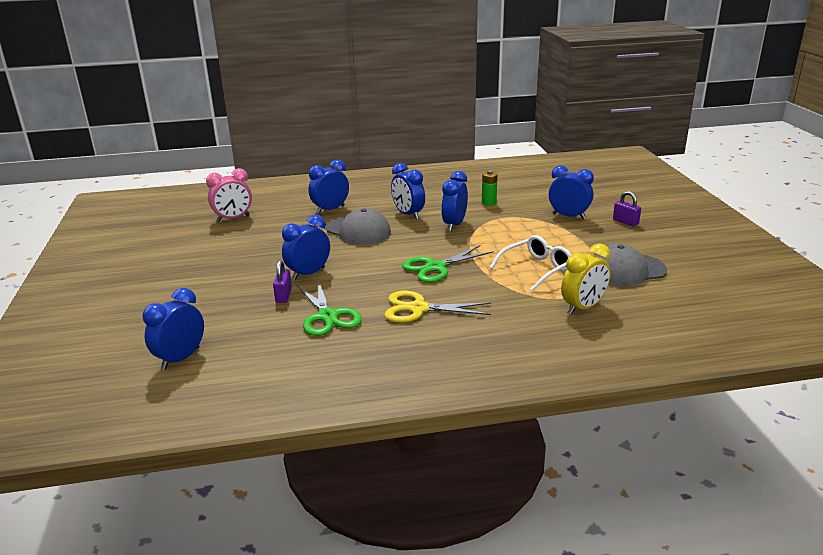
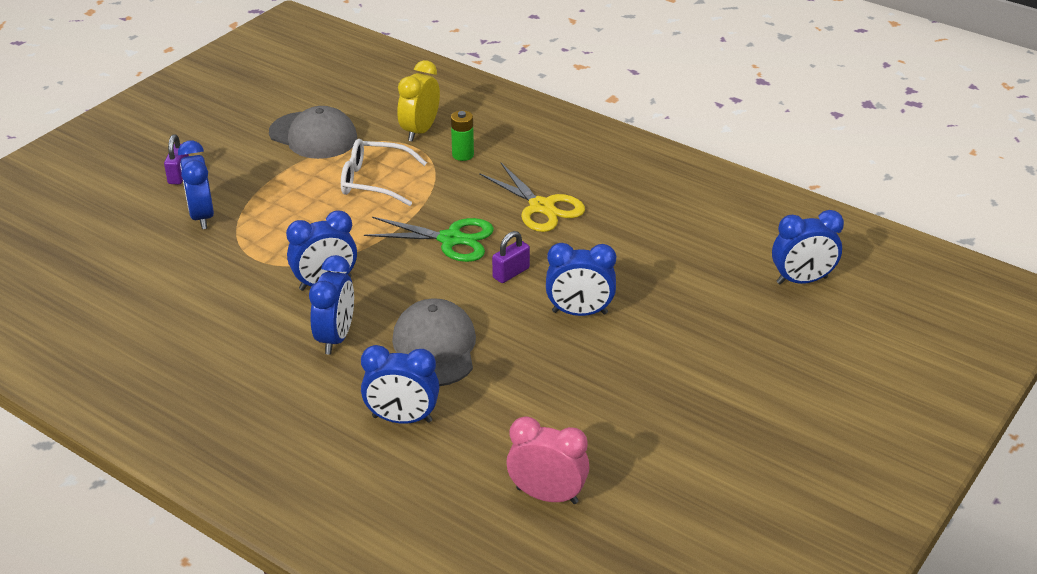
camera: 135 degrees left, 10 degrees up
(283, 295) = (639, 298): purple padlock -> purple padlock (511, 273)
(328, 316) = (628, 247): green scissors -> none
(489, 203) = (219, 293): green battery -> green battery (463, 155)
(583, 308) = (420, 131): yellow clock -> yellow clock turned 75 degrees counterclockwise

